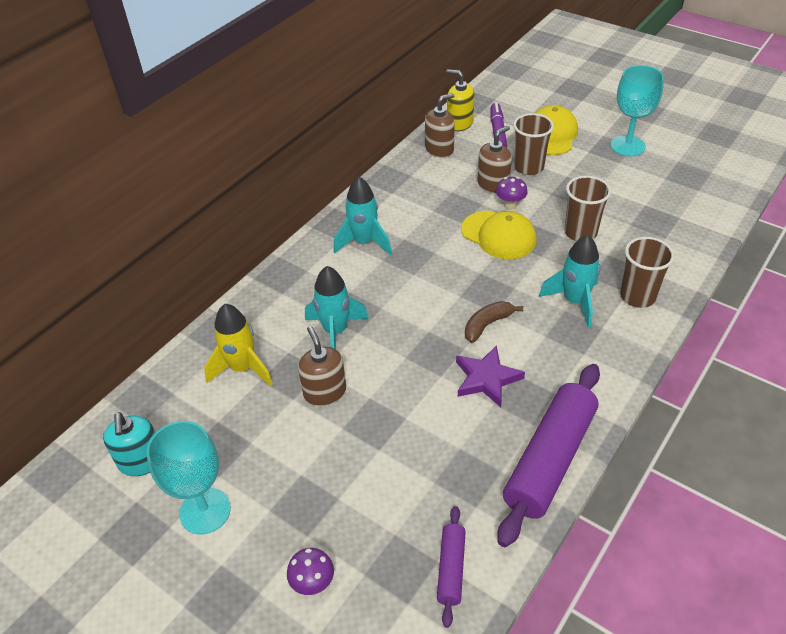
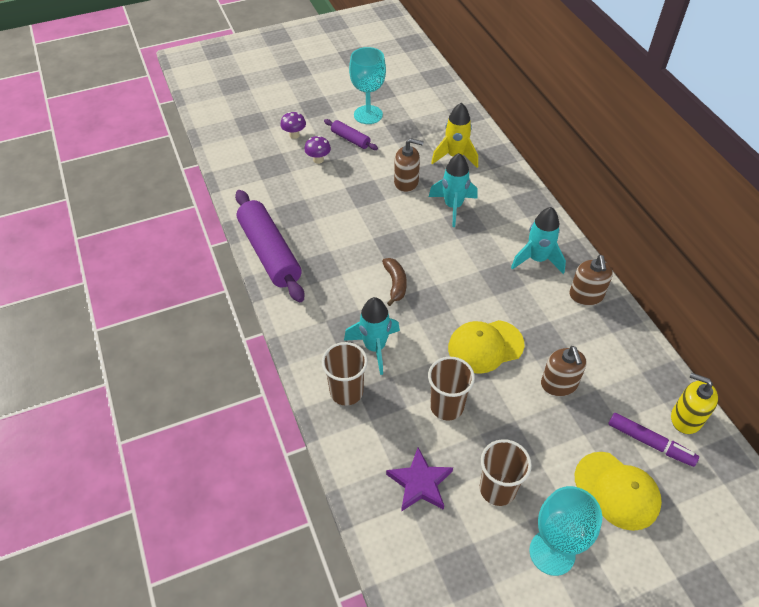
camera: 120 degrees right, 5 degrees up
(141, 461) = (419, 103): turquoise soap dispenser -> none
(439, 149) = (644, 375): brown soap dispenser -> brown soap dispenser (586, 295)
(451, 569) = (253, 181): purple rolling pin -> purple rolling pin (350, 139)
(459, 123) = (686, 418): yellow soap dispenser -> yellow soap dispenser turned 120 degrees counterclockwise
(486, 379) = (351, 257): purple star -> purple star (420, 483)
(510, 205) = (520, 378): purple mushroom -> purple mushroom (318, 160)
(528, 167) = (569, 430): brown cup -> brown cup (497, 489)

